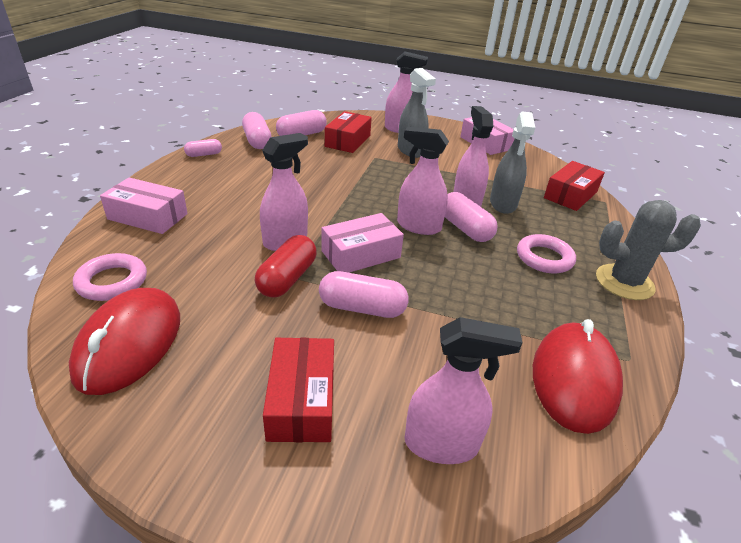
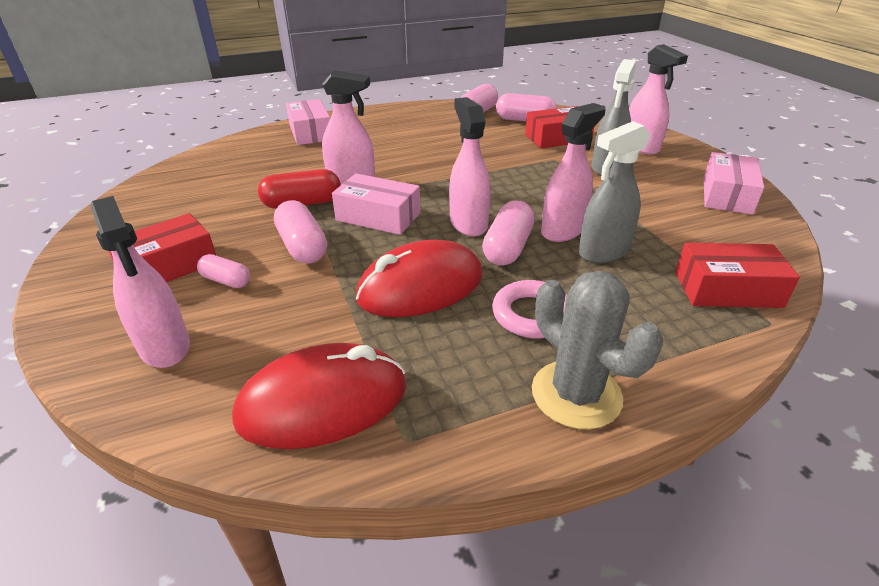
camera: 55 degrees right, 0 degrees up
(112, 281) = (227, 157): pink ring -> none
(129, 344) = (173, 189): red mouse -> red mouse (420, 287)
(204, 154) = (419, 109): pink capsule -> pink capsule (226, 280)

